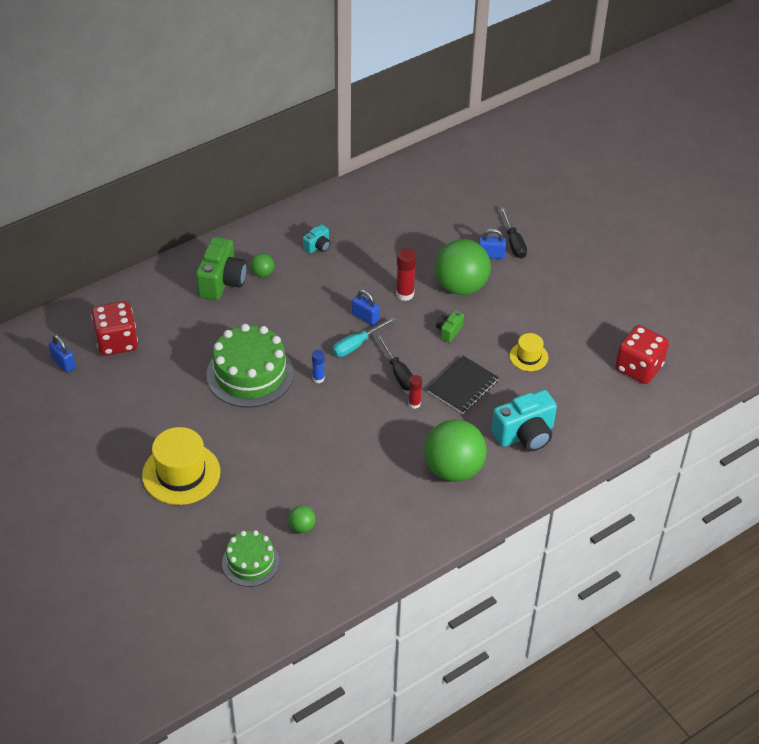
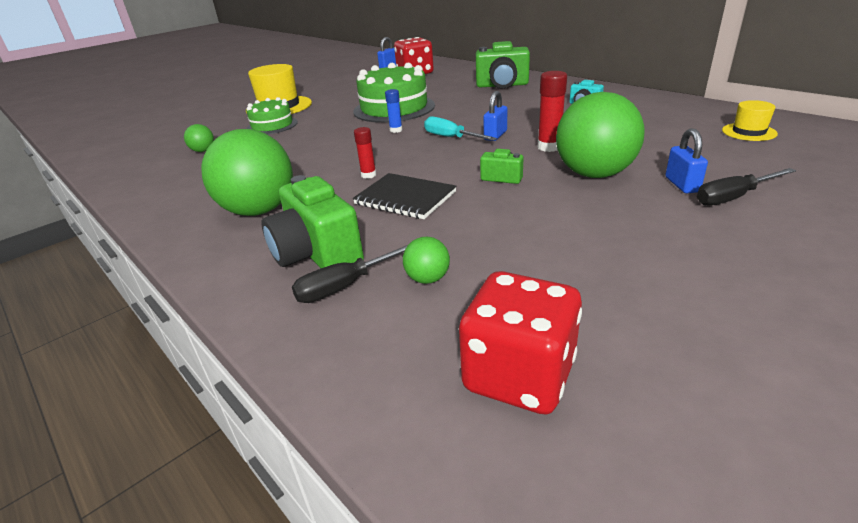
camera: 85 degrees right, 15 degrees down
(250, 562) = (172, 139): green cake -> green cake (272, 125)
(262, 273) = (525, 94): green ball -> green ball (427, 279)
(398, 373) = (416, 161): black screwdriver -> black screwdriver (347, 285)
(525, 434) = (317, 254): turquoise camera -> green camera
(528, 356) = (485, 238): yellow hat -> yellow hat (749, 132)

